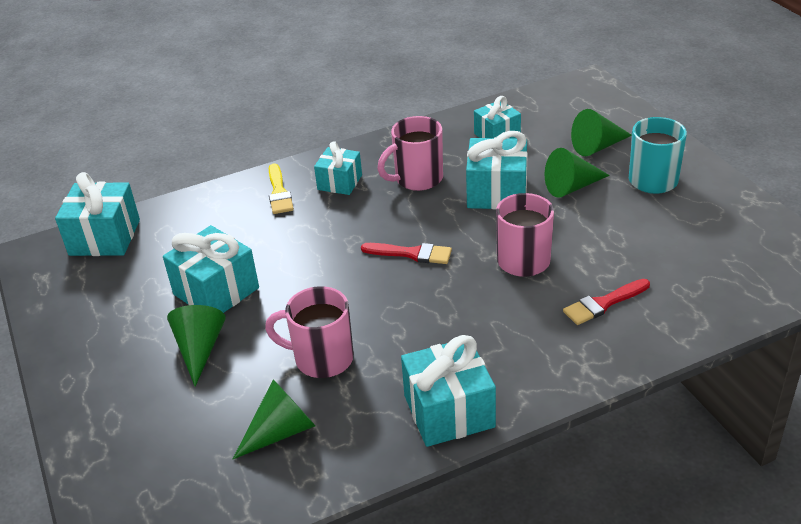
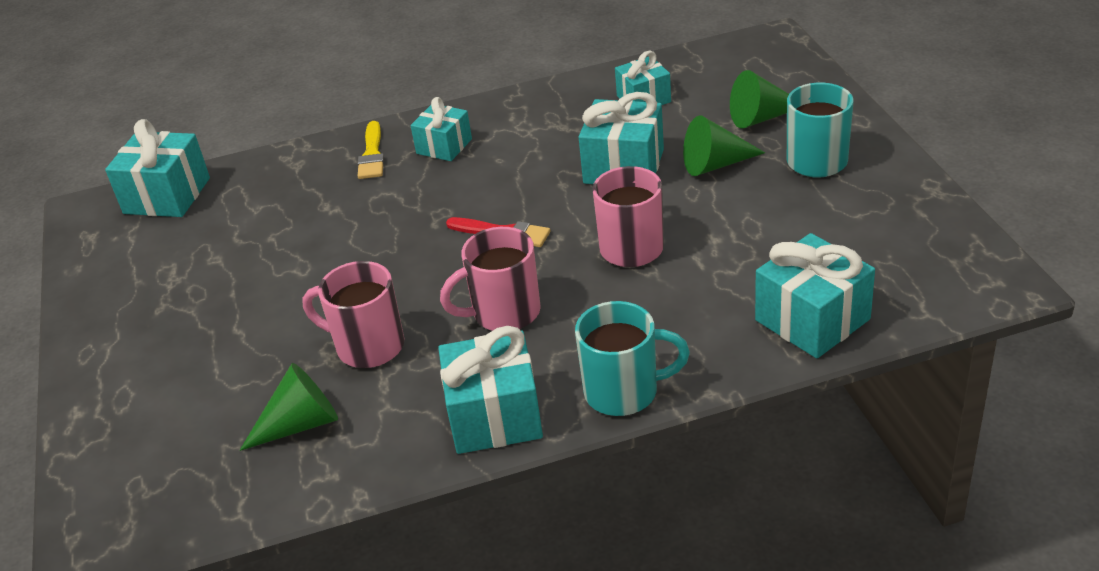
camera: 10 degrees right, 0 degrees up
(200, 349) = (236, 326): green cone -> none
(216, 291) = (272, 263): turquoise gift -> turquoise gift (812, 320)
(417, 179) = (534, 146): pink mug -> pink mug (504, 313)
(552, 382) = (624, 392): none -> turquoise mug
(603, 303) = (712, 304): red brush -> none

